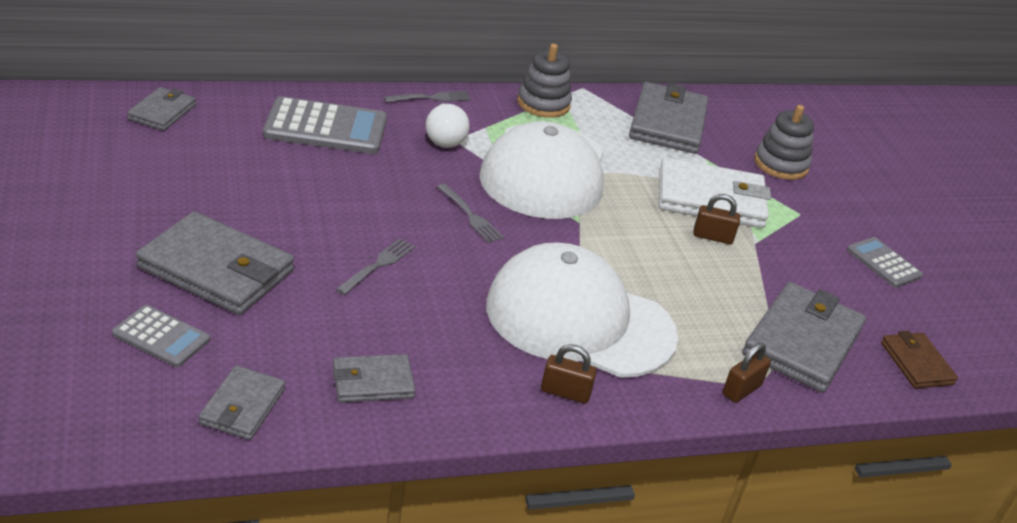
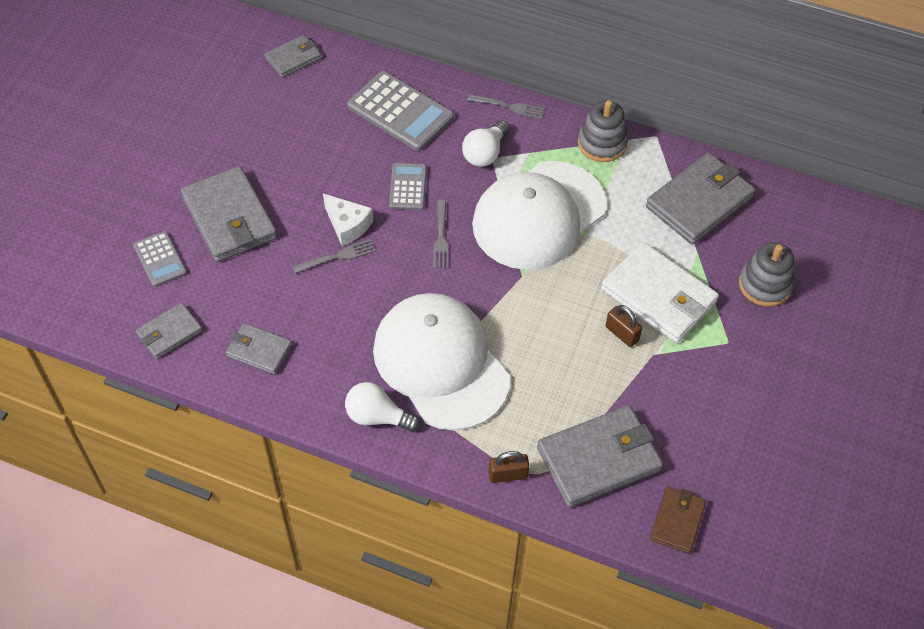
camera: 40 degrees right, 20 degrees up
(362, 235) = (347, 225): none -> white cheese
(565, 392) = (377, 417): brown padlock -> white light bulb
(883, 263) = (754, 421): grey calculator -> grey calculator (408, 187)

